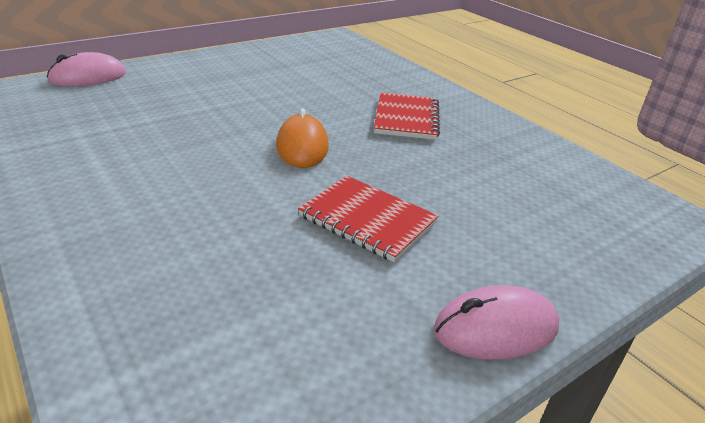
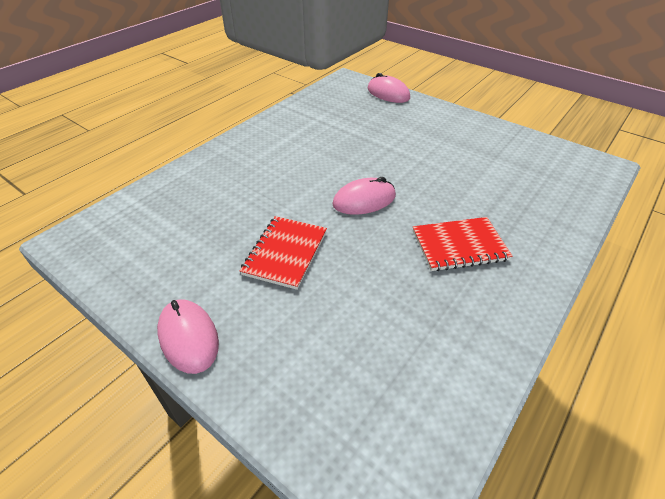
camera: 75 degrees right, 10 degrees up
(302, 146) = (364, 200): orange mouse -> pink mouse

